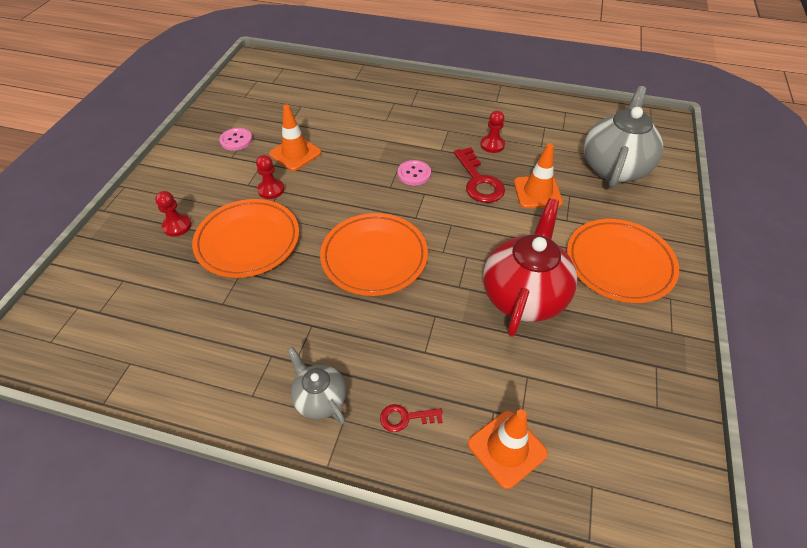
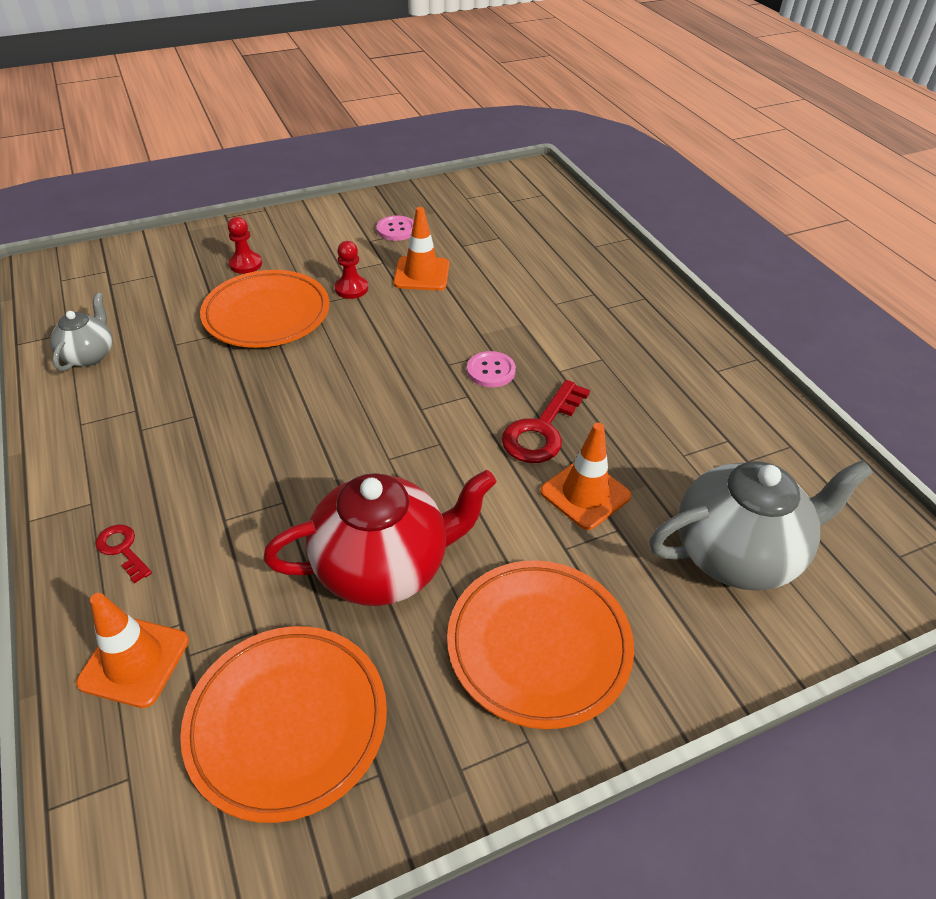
camera: 50 degrees right, 5 degrees down
(320, 399) = (105, 471): grey teapot -> grey teapot (89, 355)
(374, 257) = (327, 409): orange plate -> orange plate (287, 722)
(492, 145) = (625, 409): red pawn -> none

